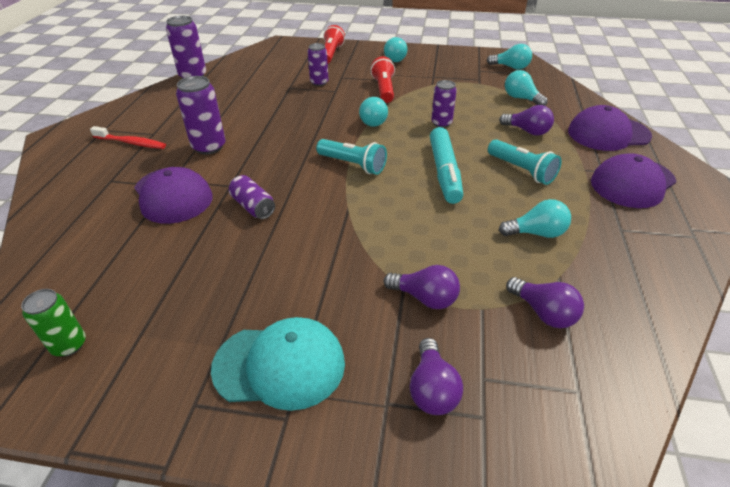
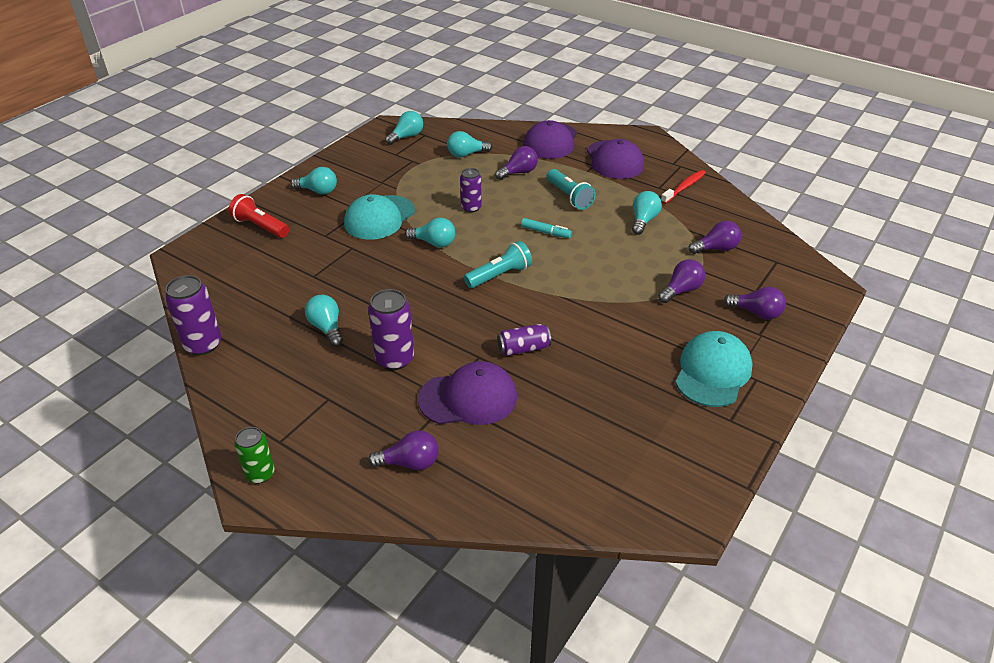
camera: 65 degrees left, 0 degrees up
(69, 345) = (645, 485): green can -> green can (260, 474)
(87, 188) = (410, 463): none -> purple light bulb
(131, 143) = (335, 419): red toothbrush -> red toothbrush (684, 187)
(232, 110) = (327, 328): none -> turquoise light bulb
(319, 82) = (322, 253): purple can -> none
(384, 89) = (379, 218): red flashlight -> turquoise cap
(444, 172) = (545, 232): turquoise marker -> turquoise marker, size x0.53
(522, 170) = (569, 197): turquoise flashlight -> turquoise flashlight turned 75 degrees clockwise

